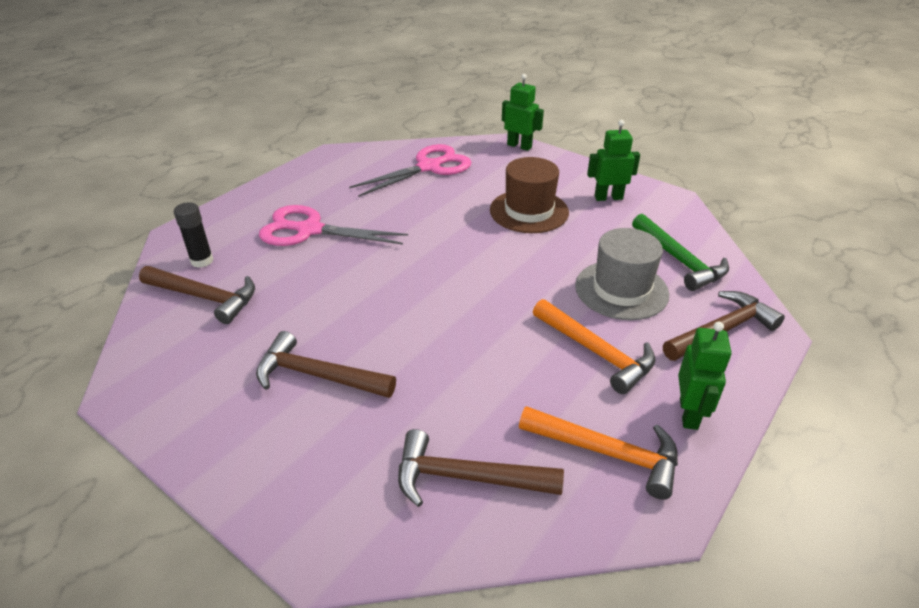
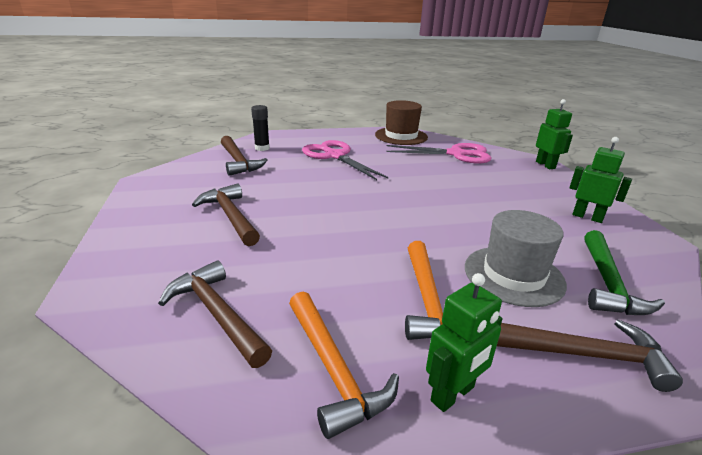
camera: 40 degrees right, 10 degrees down
(529, 211) = (499, 199): brown hat -> brown hat (401, 136)

